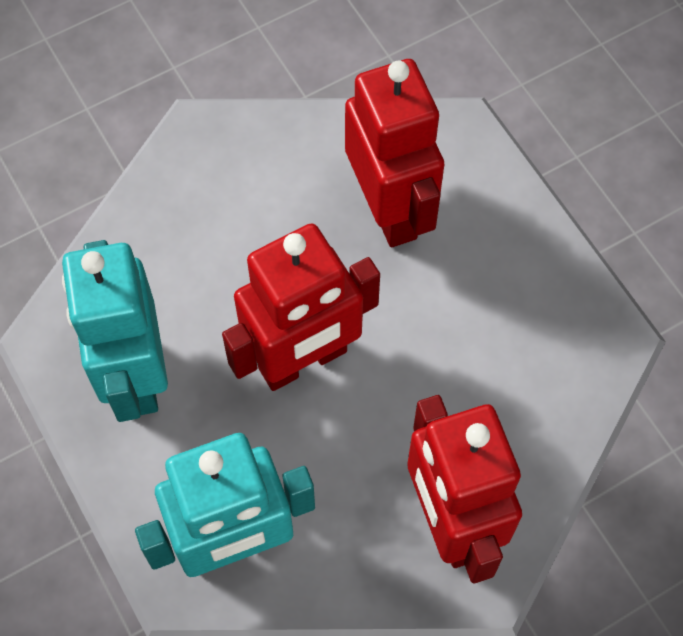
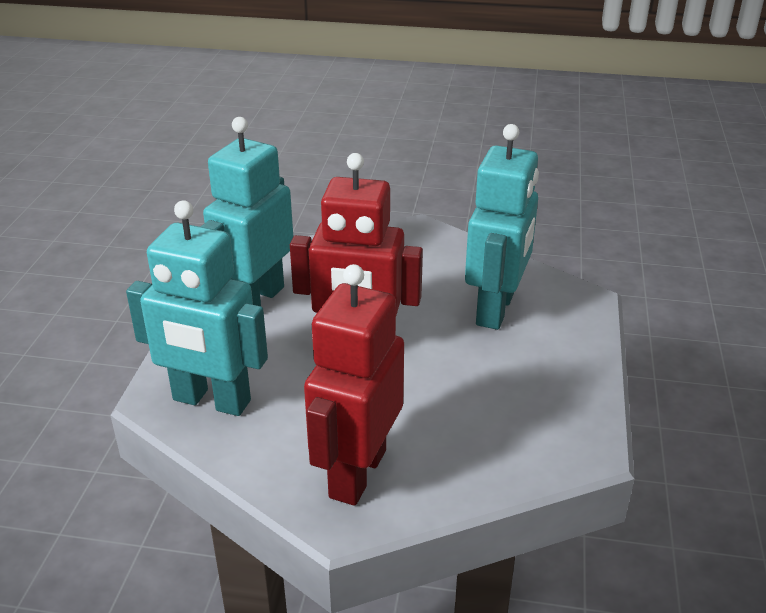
camera: 40 degrees right, 30 degrees down
(390, 209) = (496, 309): red robot -> turquoise robot

